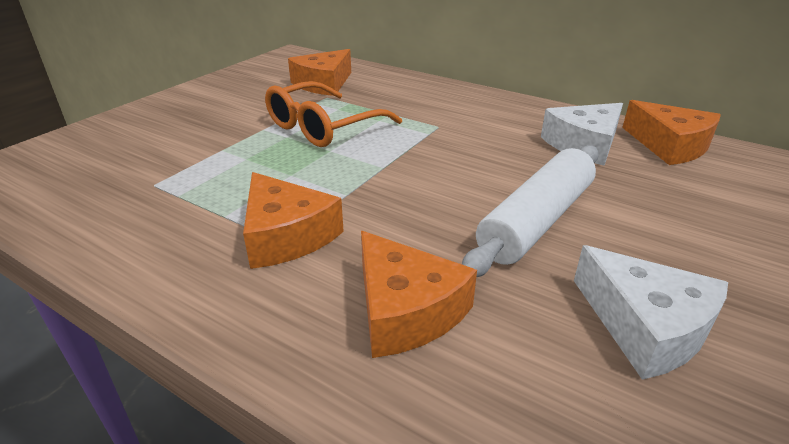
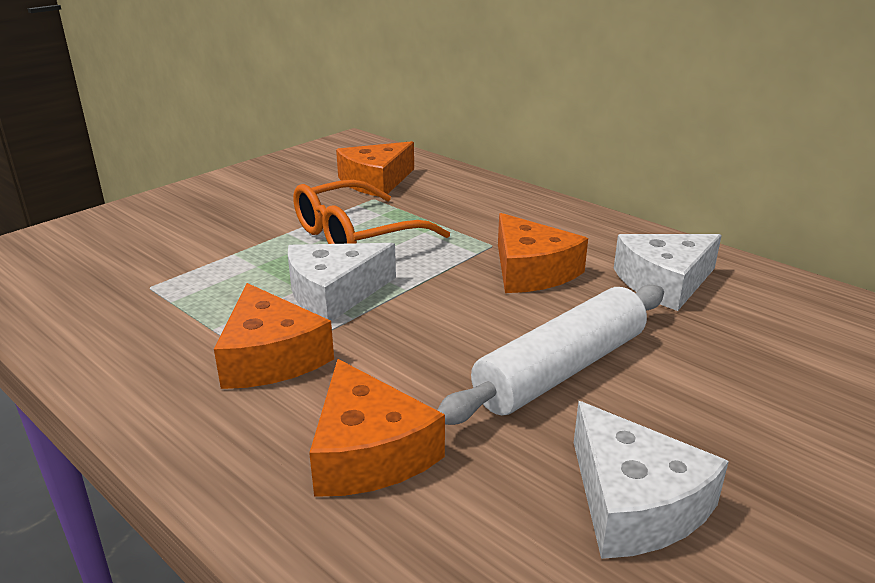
camera: 10 degrees right, 5 degrees down
(323, 176) = (334, 293): none -> white cheese
(669, 146) = (776, 293): orange cheese -> orange cheese (531, 271)

